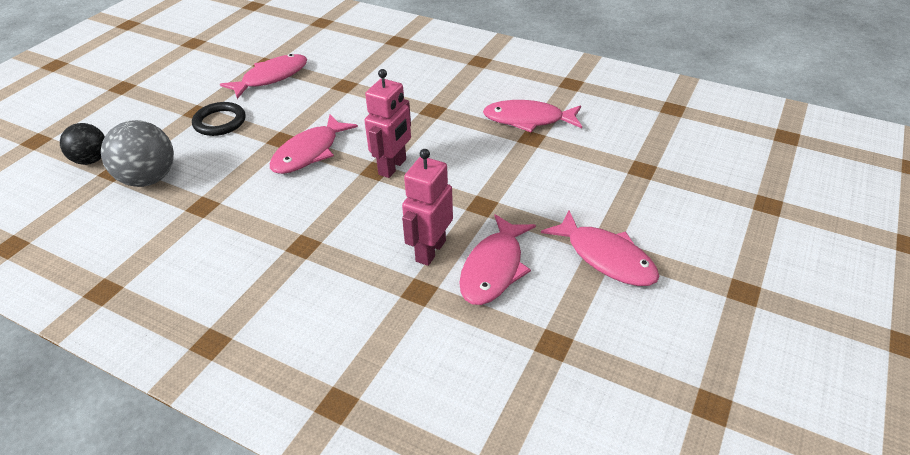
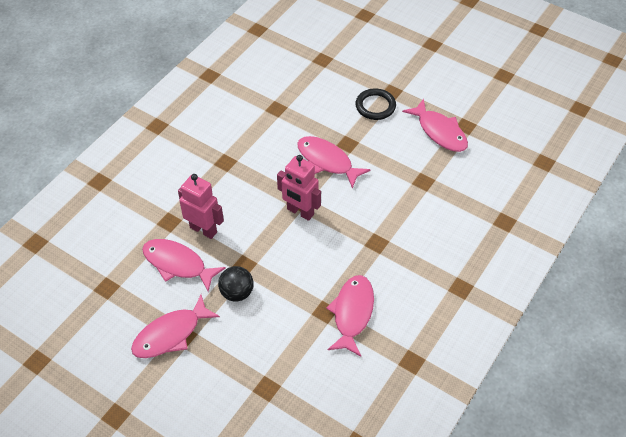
camera: 95 degrees right, 10 degrees up
(91, 160) = (337, 46): black ball -> black ball (237, 293)
(149, 179) = (310, 78): grey ball -> none

